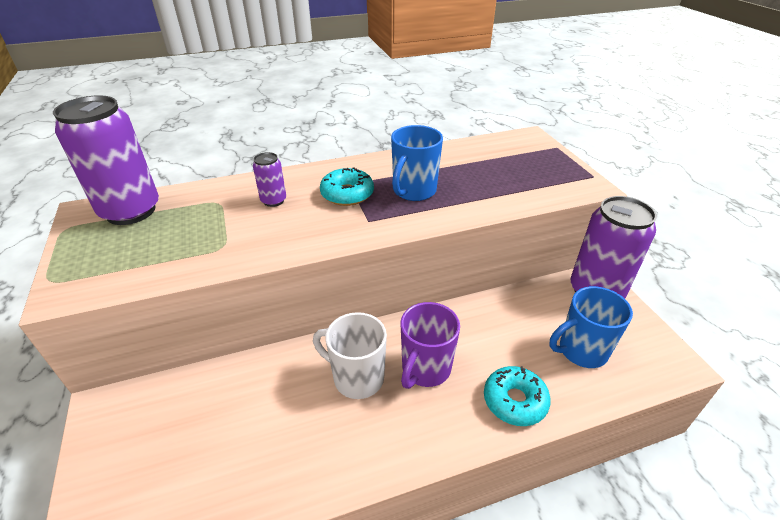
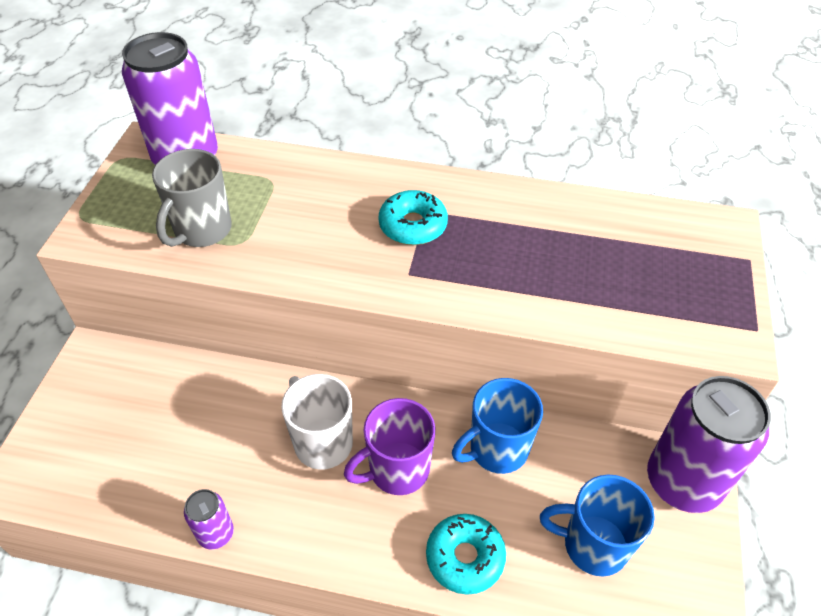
camera: 30 degrees right, 10 degrees up
(181, 251) = (202, 231): none -> grey mug
(273, 201) = (328, 202): purple can -> purple can (216, 533)
(413, 191) = (492, 253): blue mug -> blue mug (497, 450)

